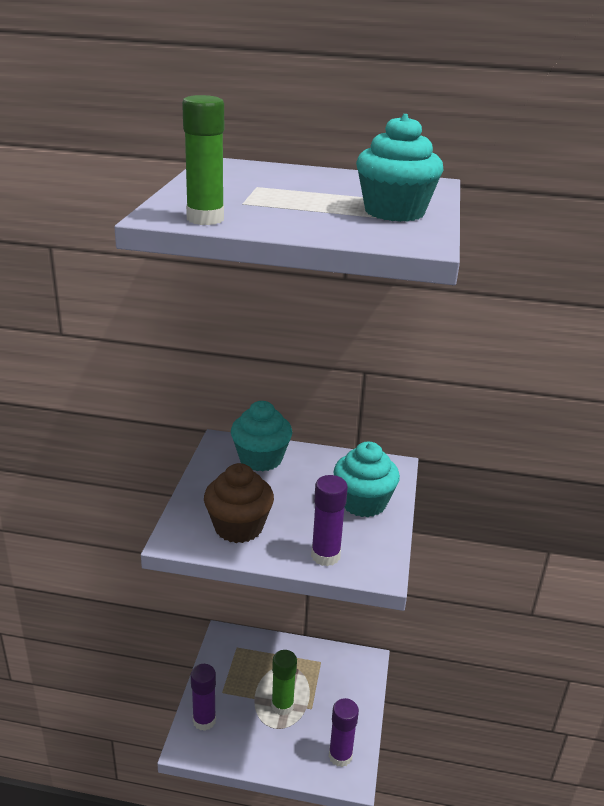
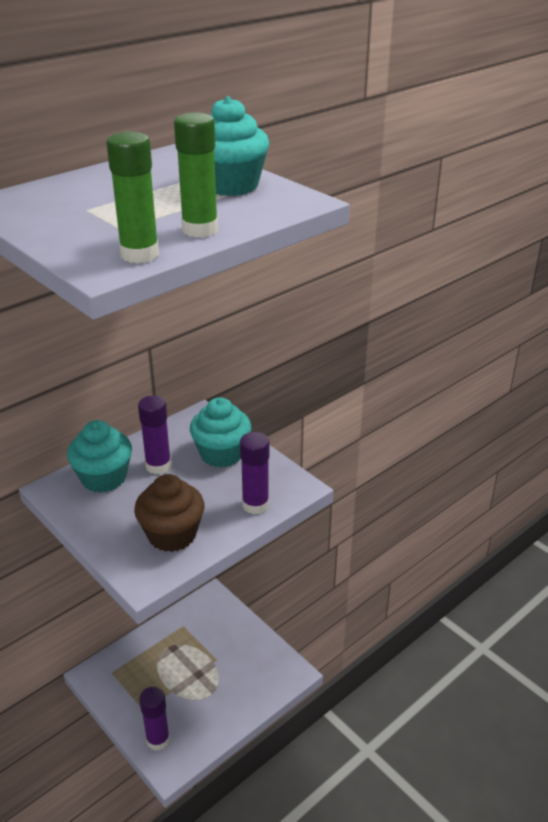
camera: 50 degrees left, 5 degrees up
(282, 705) = (196, 676): green glue stick -> green glue stick (200, 230)
(340, 756) = (271, 668): purple glue stick -> purple glue stick (158, 466)

